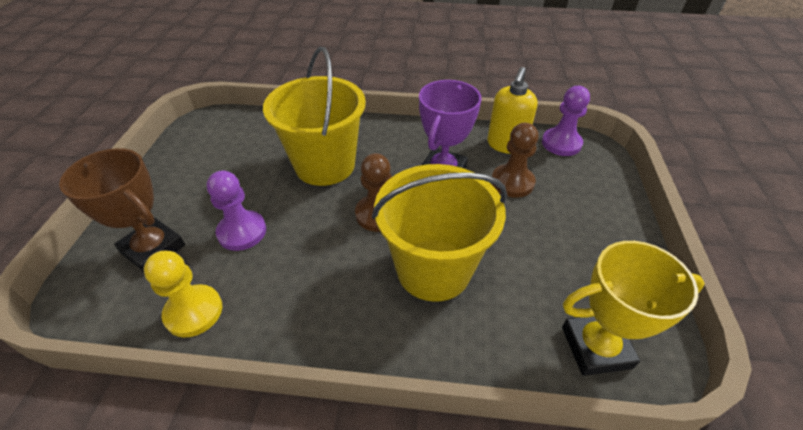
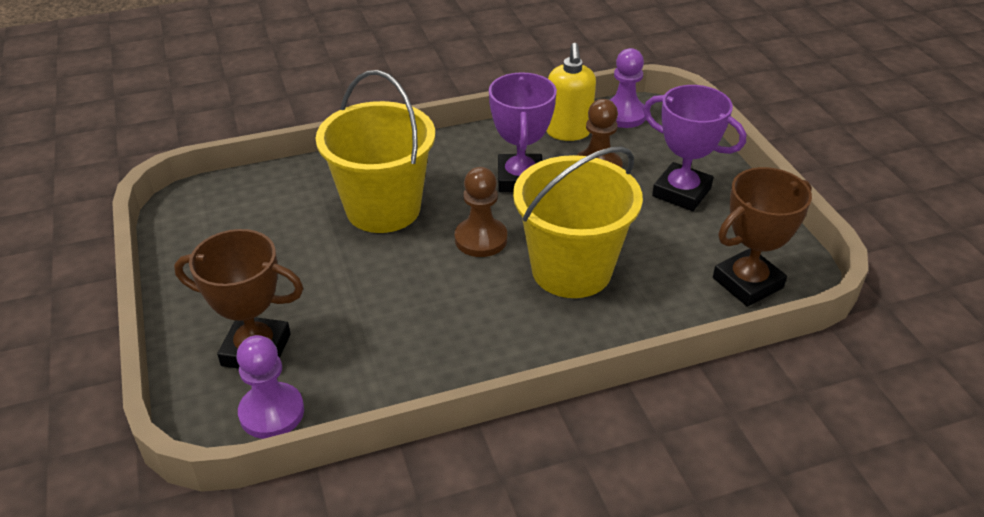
camera: 25 degrees left, 5 degrees down
(194, 312) = (358, 385): yellow pawn -> none
(242, 232) = (344, 301): purple pawn -> purple pawn (271, 412)
(576, 228) = (681, 192): none -> purple trophy
(596, 347) = (747, 283): yellow trophy -> brown trophy

